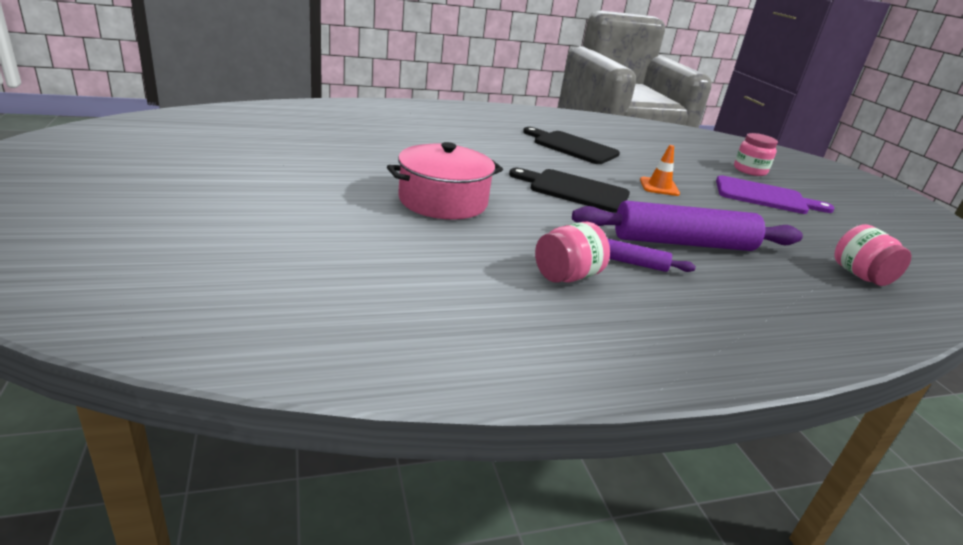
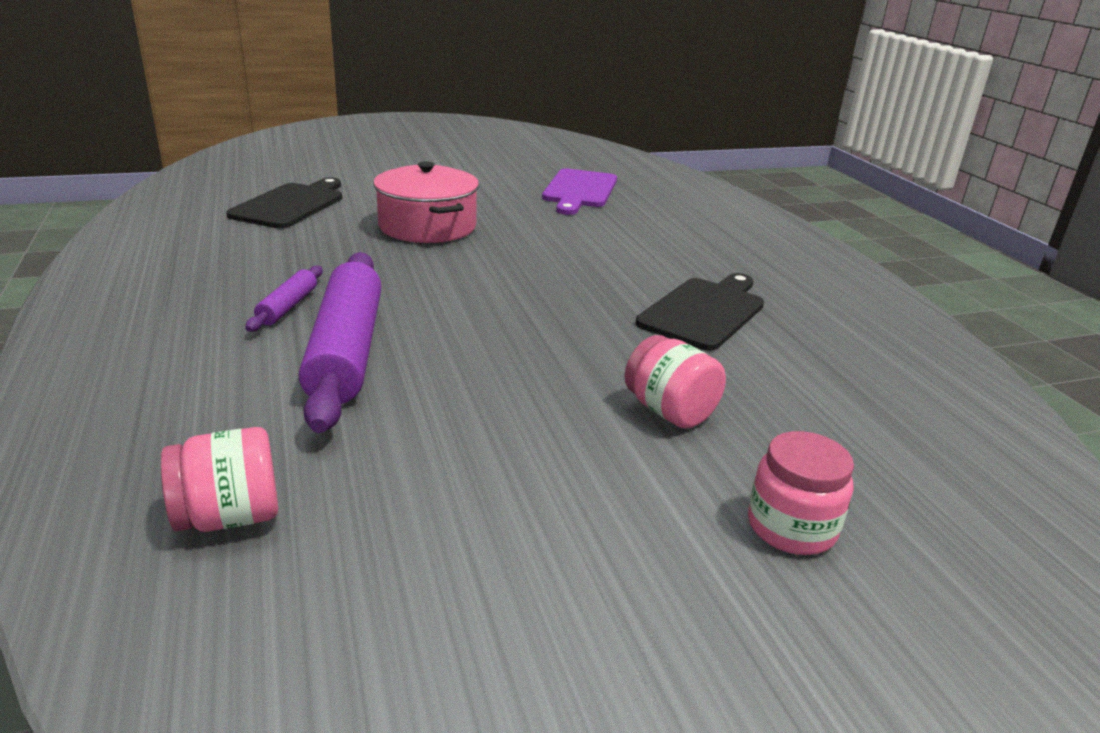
camera: 90 degrees right, 0 degrees up
(567, 276) = (259, 270): pink jar -> pink jar (669, 411)
(574, 190) = (503, 295): black cutting board -> black cutting board (291, 205)
(659, 187) = (566, 368): orange traffic cone -> none
(765, 196) = (602, 500): purple cutting board -> purple cutting board (579, 190)

